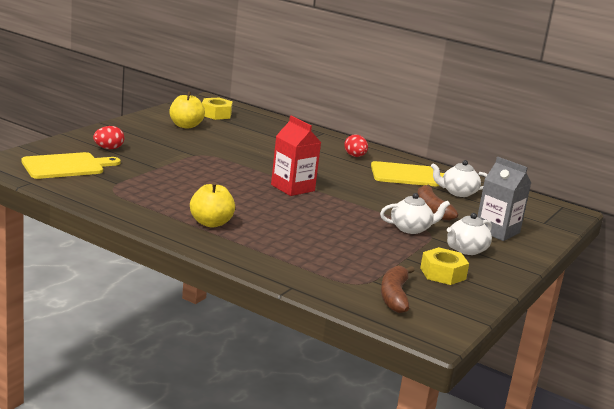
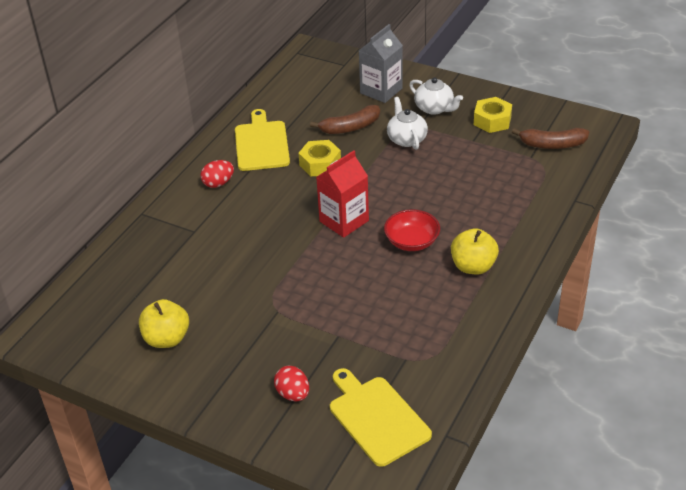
camera: 90 degrees left, 20 degrees up
(216, 114) = (102, 317): yellow nut -> yellow nut (320, 164)
(255, 206) = (412, 241): none -> red bowl
(458, 192) = (295, 111): white teapot -> none

